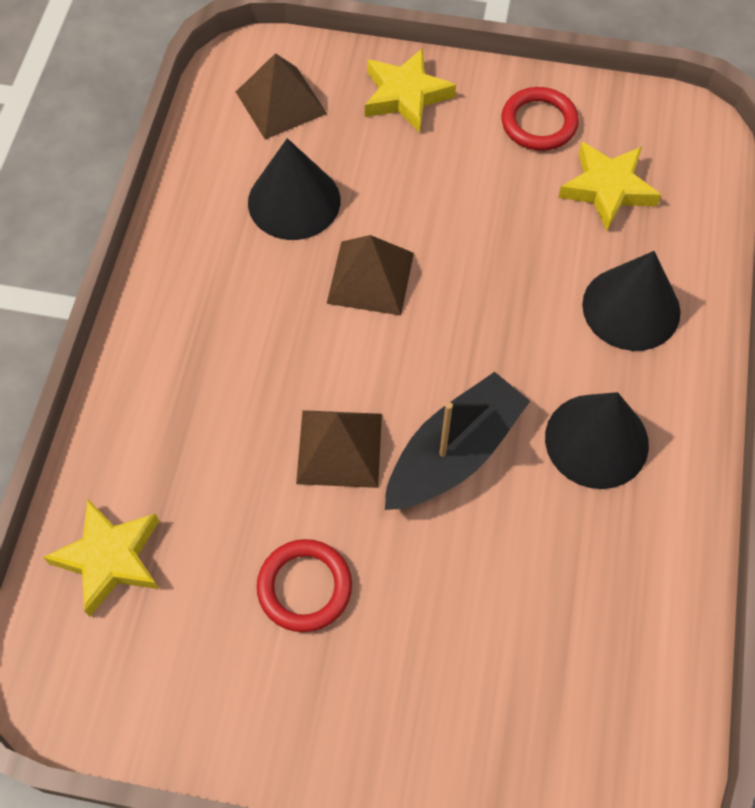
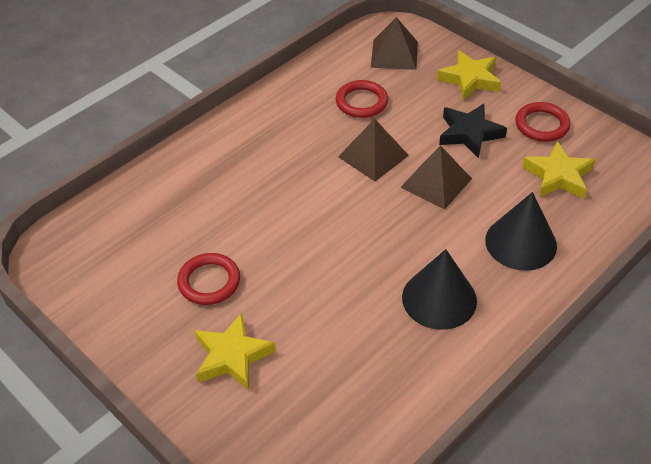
camera: 35 degrees right, 15 degrees down
(109, 558) = (124, 216): yellow star -> yellow star (232, 356)
(294, 201) = (361, 102): black cone -> red ring
(339, 448) = (285, 227): brown pyramid -> brown pyramid (436, 182)
(454, 454) = (347, 262): black boat -> none
(463, 180) = (469, 133): none -> black star

